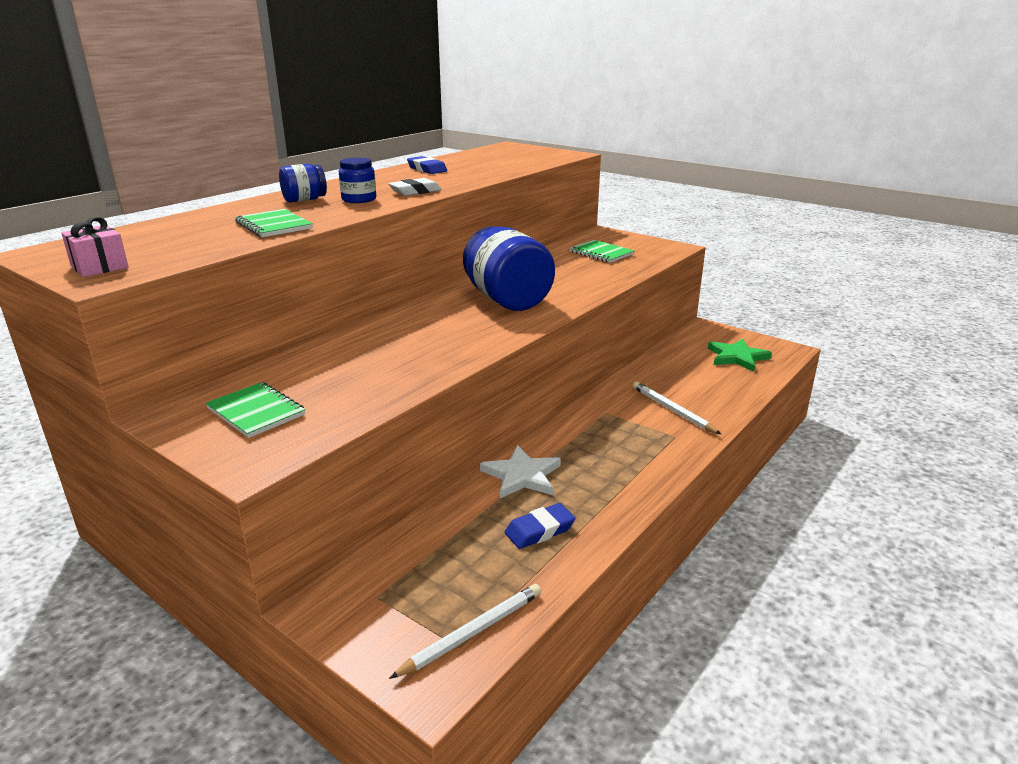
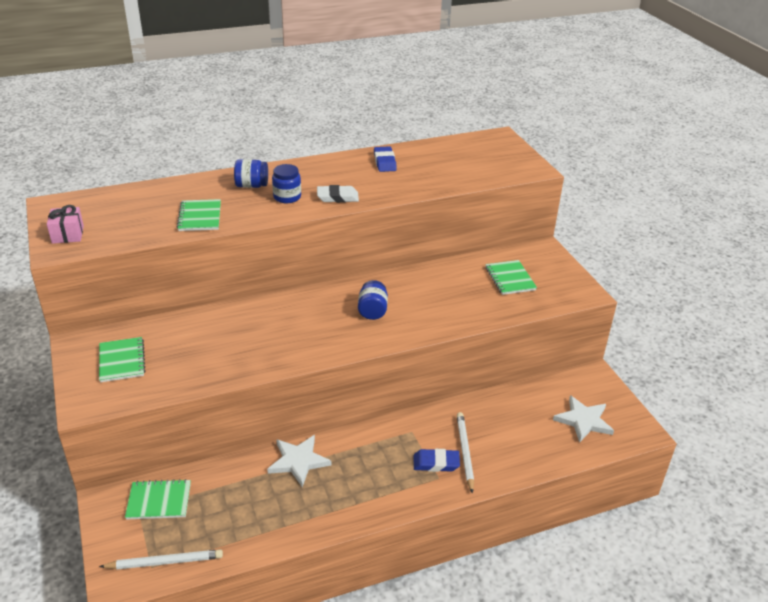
camera: 30 degrees right, 10 degrees up
(395, 576) = (159, 501): none -> green notebook
(507, 300) = (372, 311): blue jar -> blue jar, size x0.49
(539, 530) = (267, 511): blue eraser -> blue eraser (436, 463)
(737, 357) = (583, 420): green star -> white star

